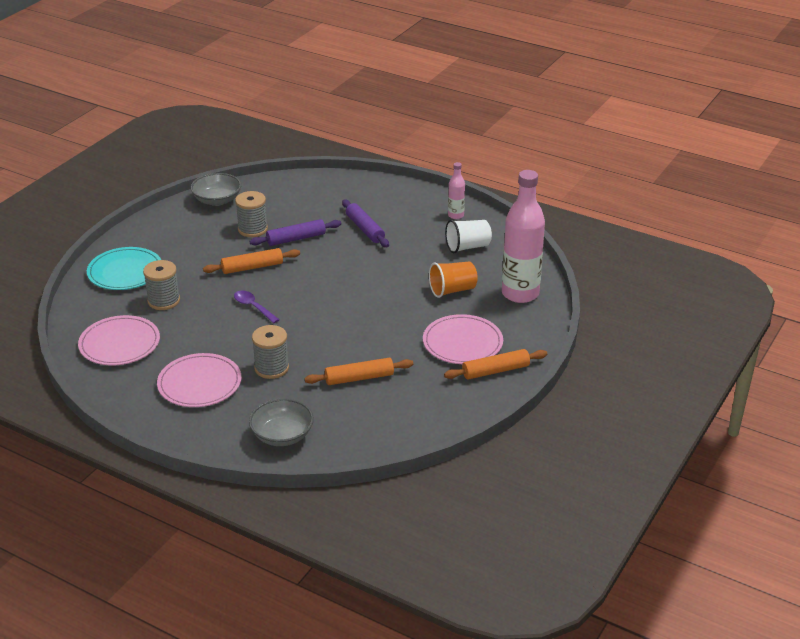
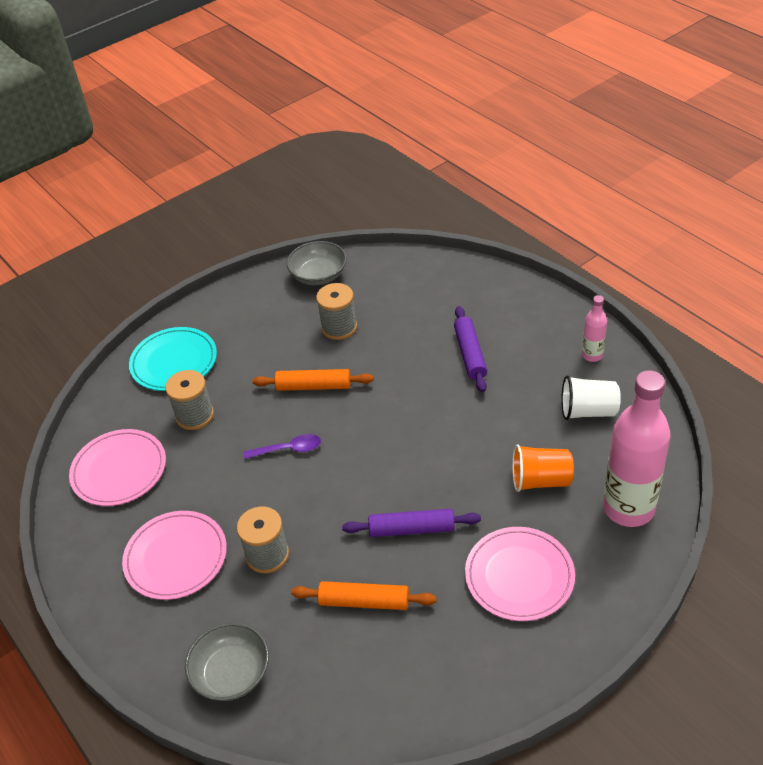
camera: 25 degrees right, 10 degrees up
(253, 307) = (288, 449): purple spoon -> purple spoon turned 105 degrees clockwise
(296, 238) = (382, 352): purple rolling pin -> purple rolling pin (412, 529)
(495, 371) = (544, 639): orange rolling pin -> none

